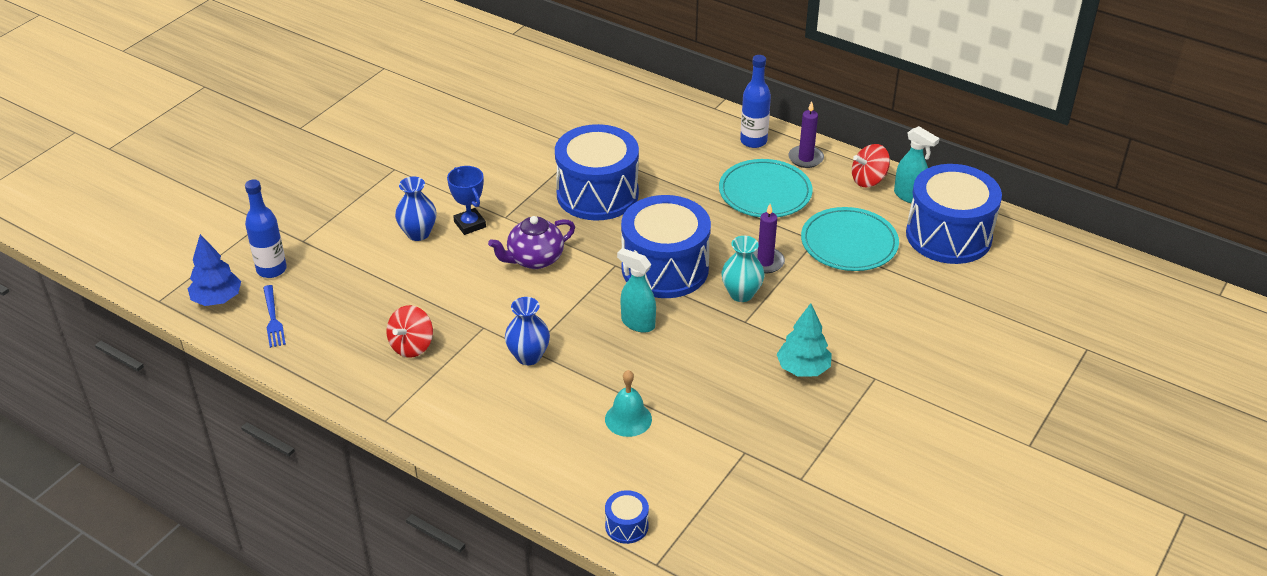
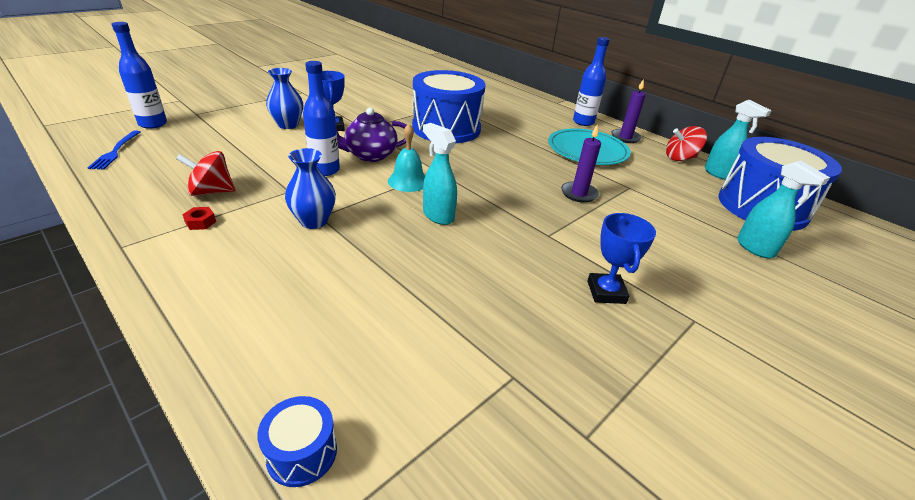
camera: 10 degrees right, 5 degrees down
(217, 299) = (88, 132): blue tree -> none
(412, 346) = (211, 192): red spinning top -> red spinning top turned 45 degrees clockwise
(430, 381) = (200, 222): none -> red nut
(501, 292) = (325, 170): none -> blue bottle
(628, 419) = (383, 302): turquoise bell -> turquoise bell (408, 181)
(665, 268) = (482, 181): blue drum -> none
(741, 294) = (550, 212): turquoise vase -> none
(803, 369) = (606, 292): turquoise tree -> blue trophy
(849, 243) = (662, 195): turquoise plate -> none
(934, 292) = (755, 248): none -> turquoise spray bottle

